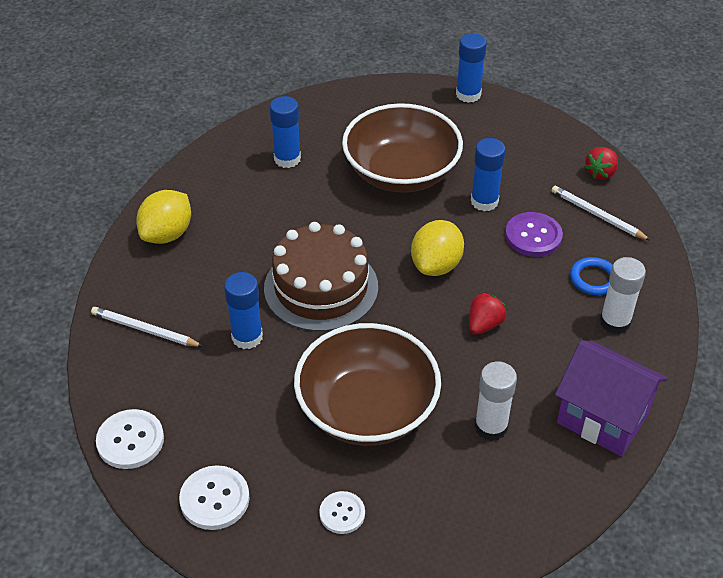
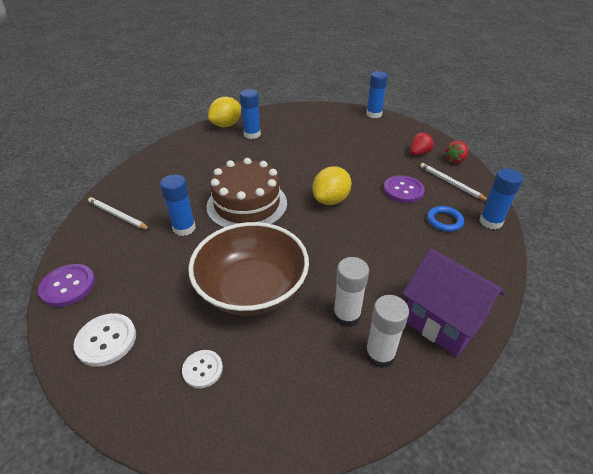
camera: 10 degrees right, 5 degrees down
(130, 440) = (68, 286): white button -> purple button
(167, 234) = (161, 164): yellow lemon -> yellow lemon (226, 125)
(401, 172) = (321, 147): brown bowl -> none
(484, 201) = (372, 168): blue glue stick -> blue glue stick (490, 222)
(484, 324) = (357, 241): red strawberry -> red strawberry (419, 153)
(615, 322) = (458, 251): white glue stick -> white glue stick (379, 354)

